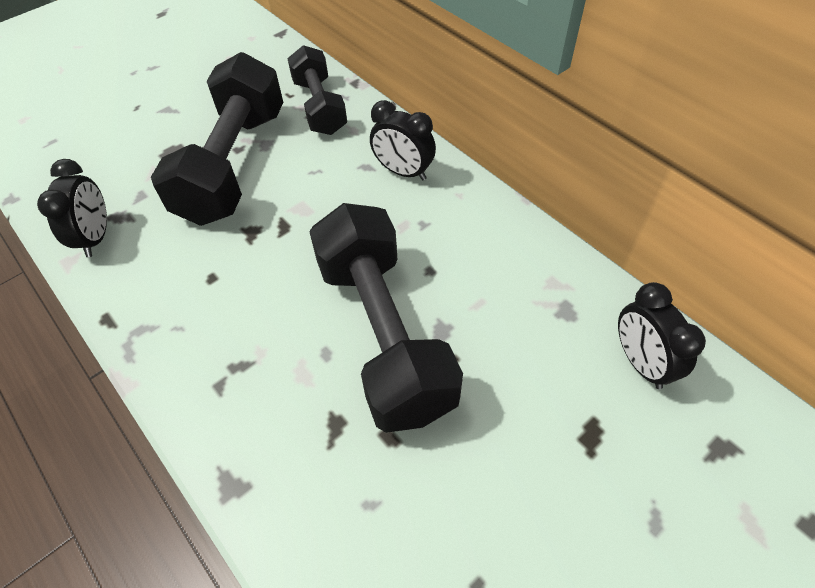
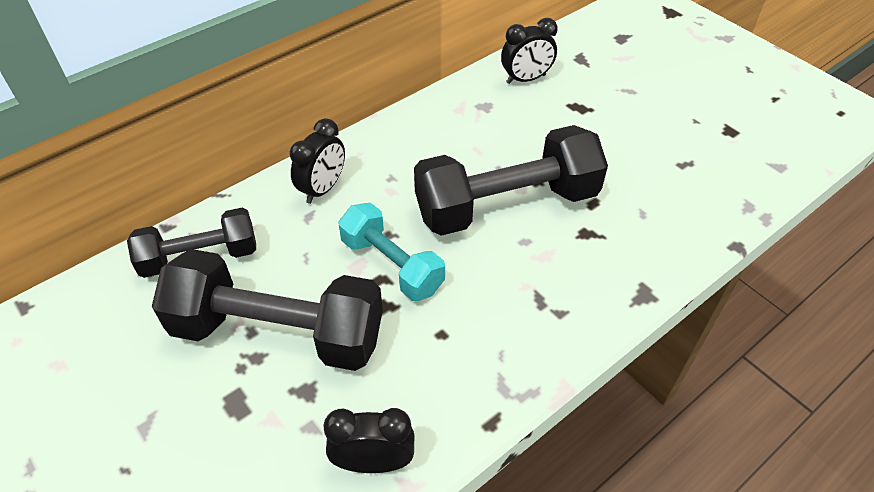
camera: 90 degrees left, 5 degrees down
(299, 233) = (391, 265): none -> turquoise dumbbell

